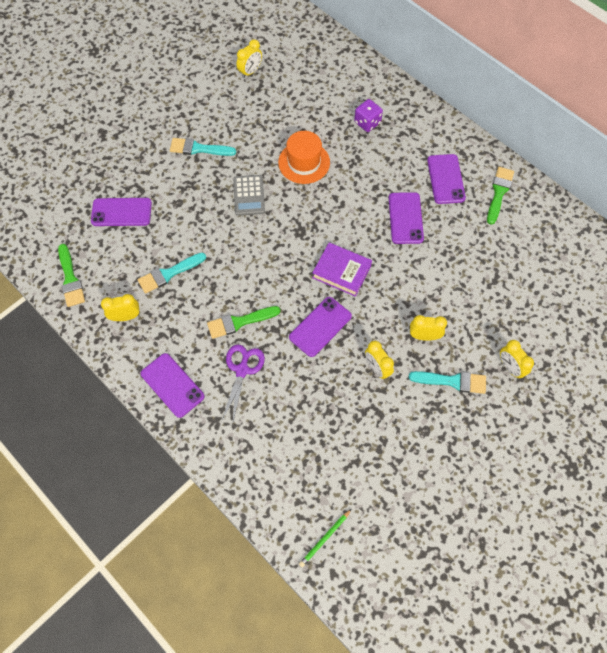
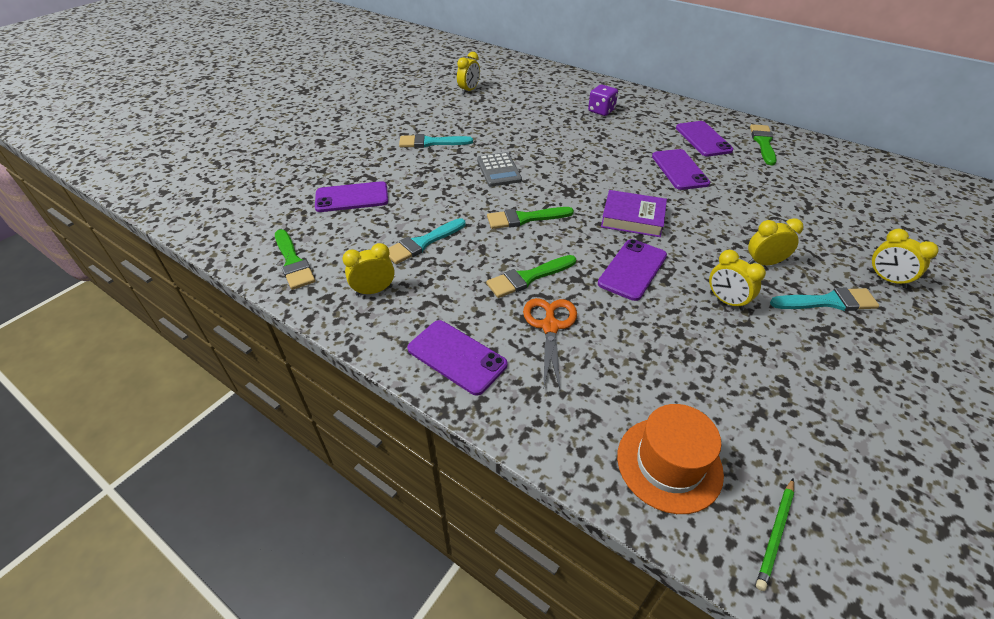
camera: 10 degrees left, 20 degrees down
(242, 370) = (550, 326): purple scissors -> orange scissors
(255, 258) = (525, 218): none -> green brush
(304, 162) = (549, 141): orange hat -> orange hat (669, 464)

